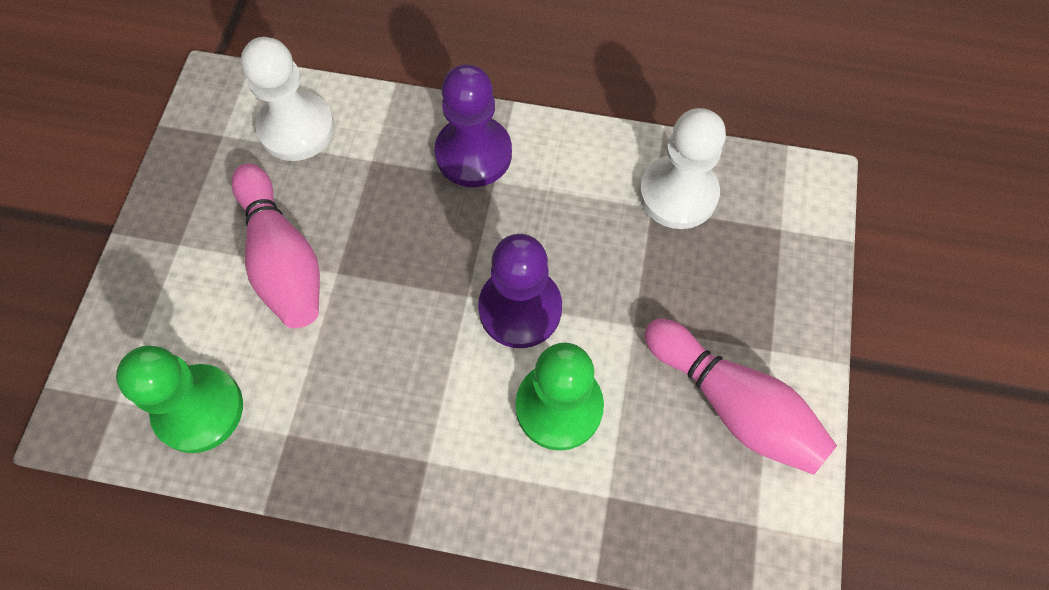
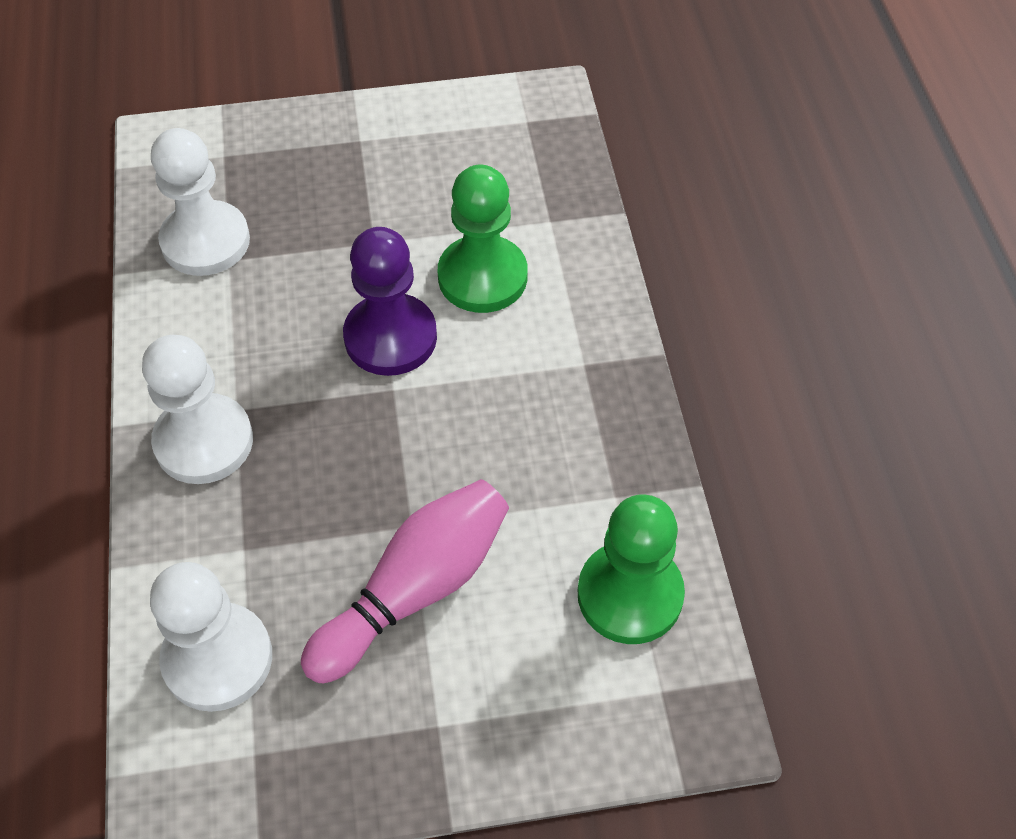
camera: 110 degrees left, 10 degrees down
(473, 154) = (204, 441): purple pawn -> white pawn
(733, 405) = (425, 155): pink bowling pin -> none

